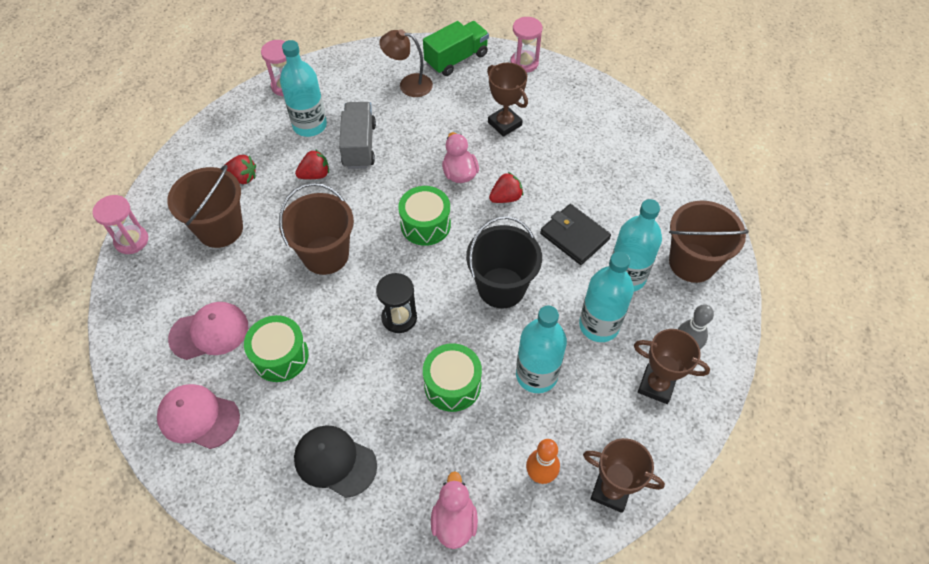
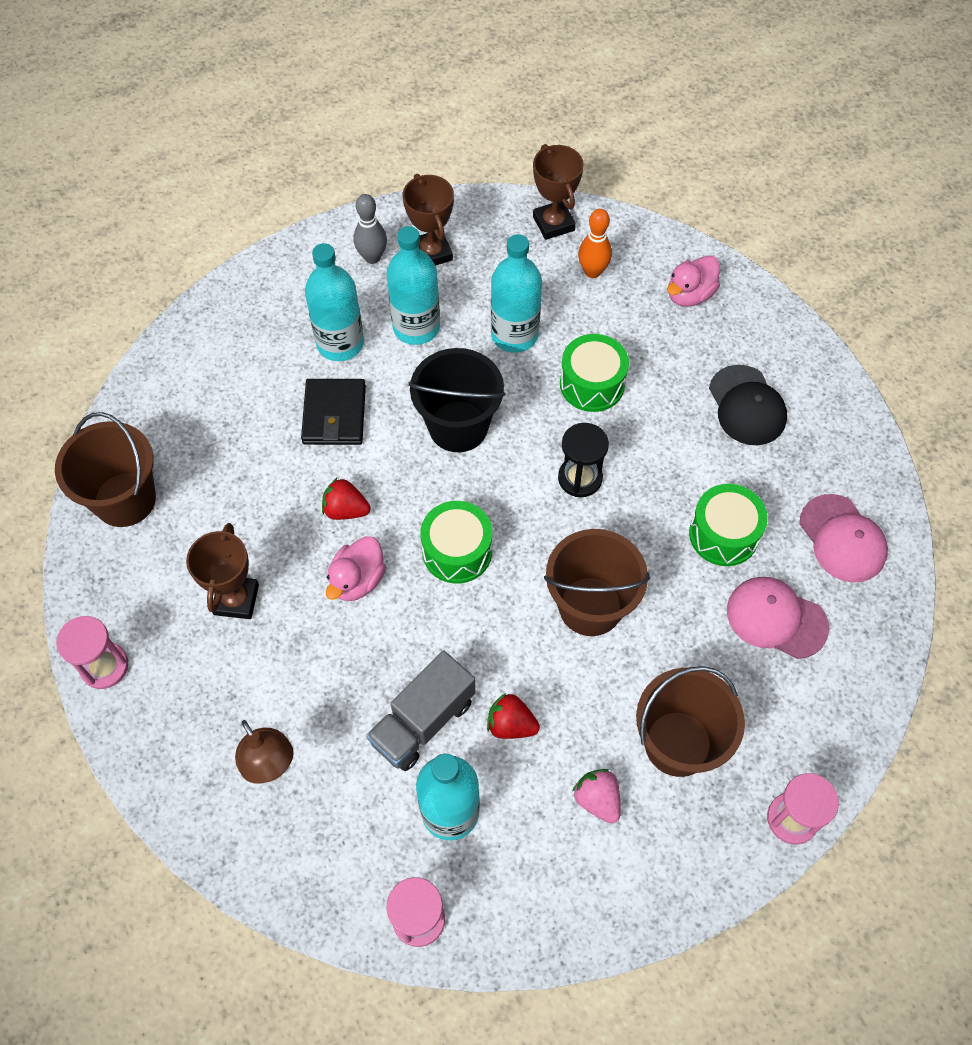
camera: 135 degrees left, 5 degrees up
(243, 178) = (597, 799): red strawberry -> pink strawberry
(456, 59) = (169, 752): green truck -> none
(692, 263) = (270, 307): brown bucket -> brown bucket (125, 499)

